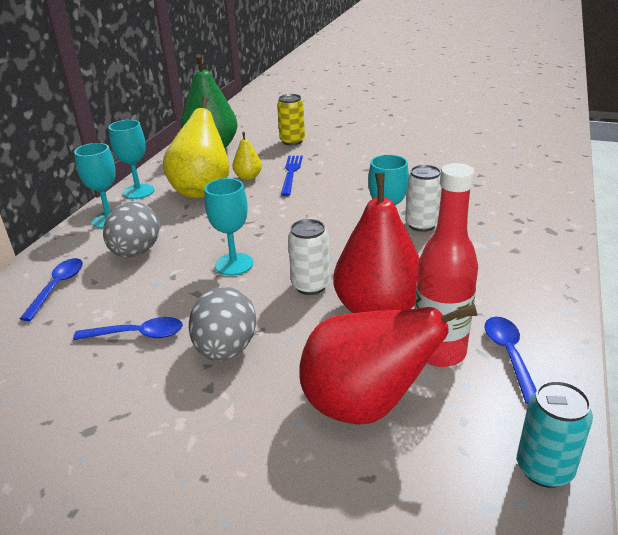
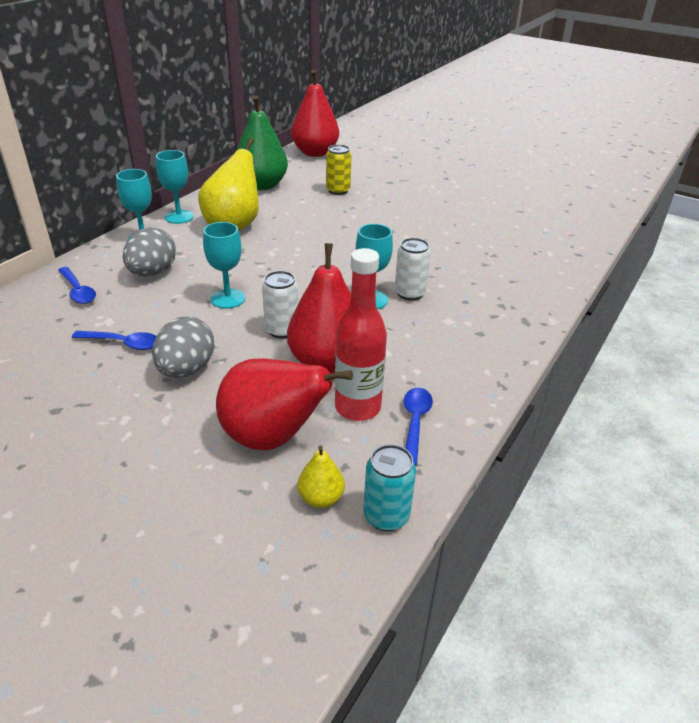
camera: 10 degrees right, 5 degrees up
(57, 287) = (78, 291): blue spoon -> blue spoon turned 120 degrees clockwise
(248, 177) = (280, 220): yellow pear -> yellow pear (321, 498)
(250, 111) = (315, 153): none -> red pear
(291, 173) = (320, 223): blue fork -> none

